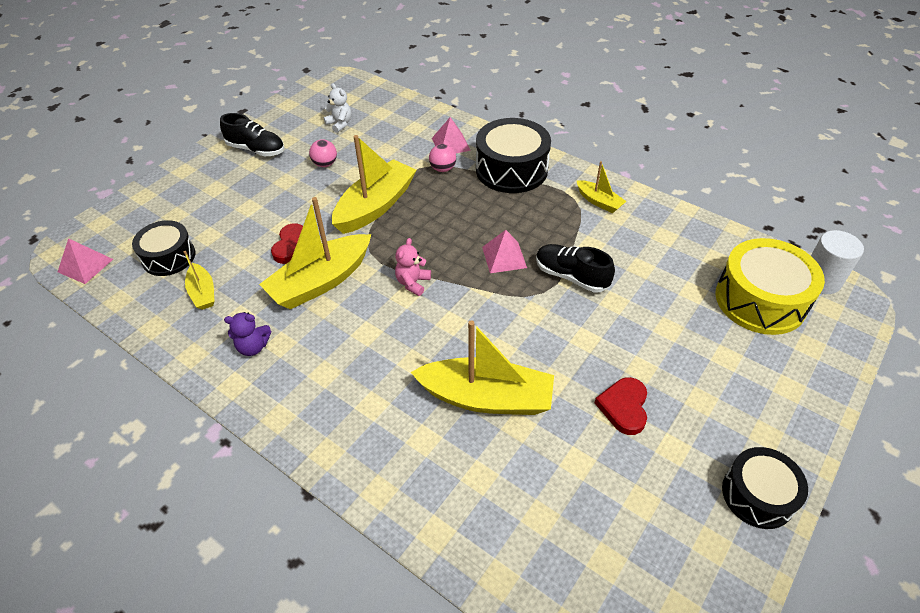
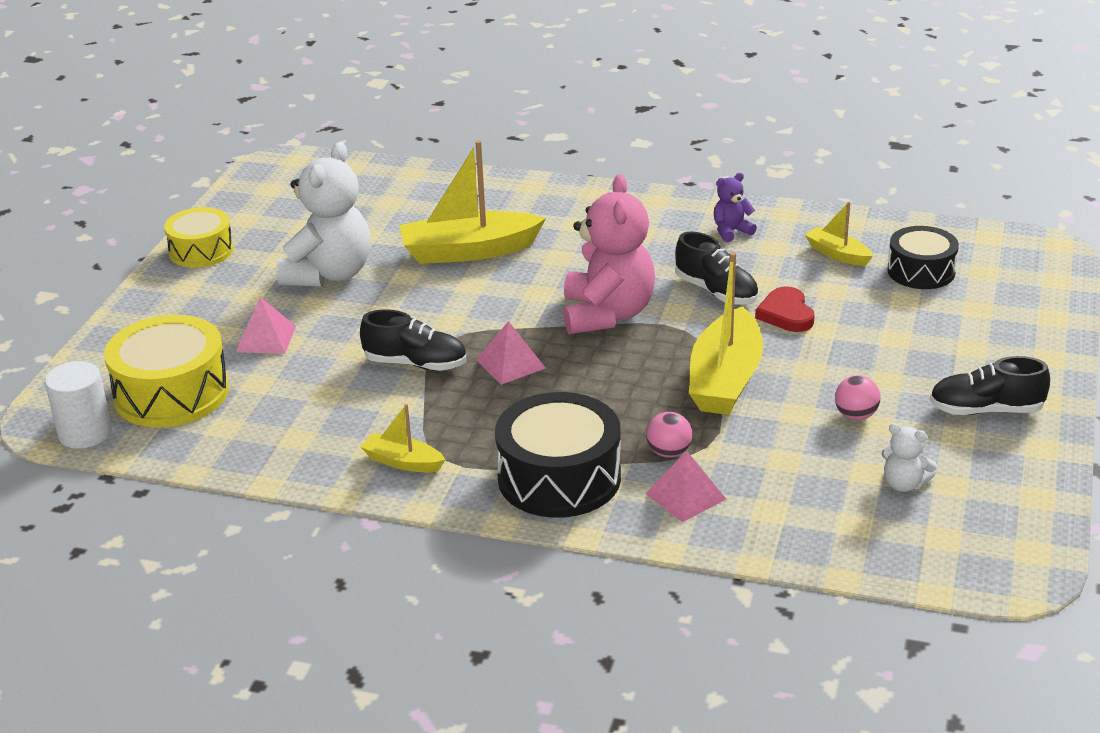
camera: 160 degrees right, 15 degrees down
(85, 265) = (1003, 244): pink pyramid -> pink pyramid (266, 339)
(321, 281) = (716, 292): yellow boat -> black shoe
(413, 283) = (607, 314): pink teddy bear -> pink teddy bear, size x2.19
(624, 407) = (329, 274): red heart -> white teddy bear
(757, 495) = (201, 251): black drum -> yellow drum

